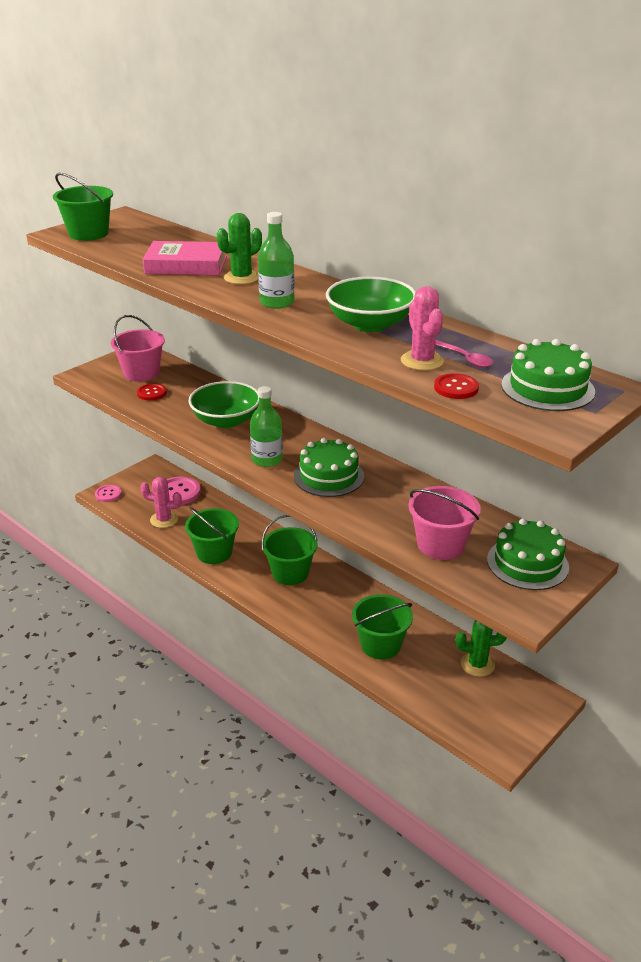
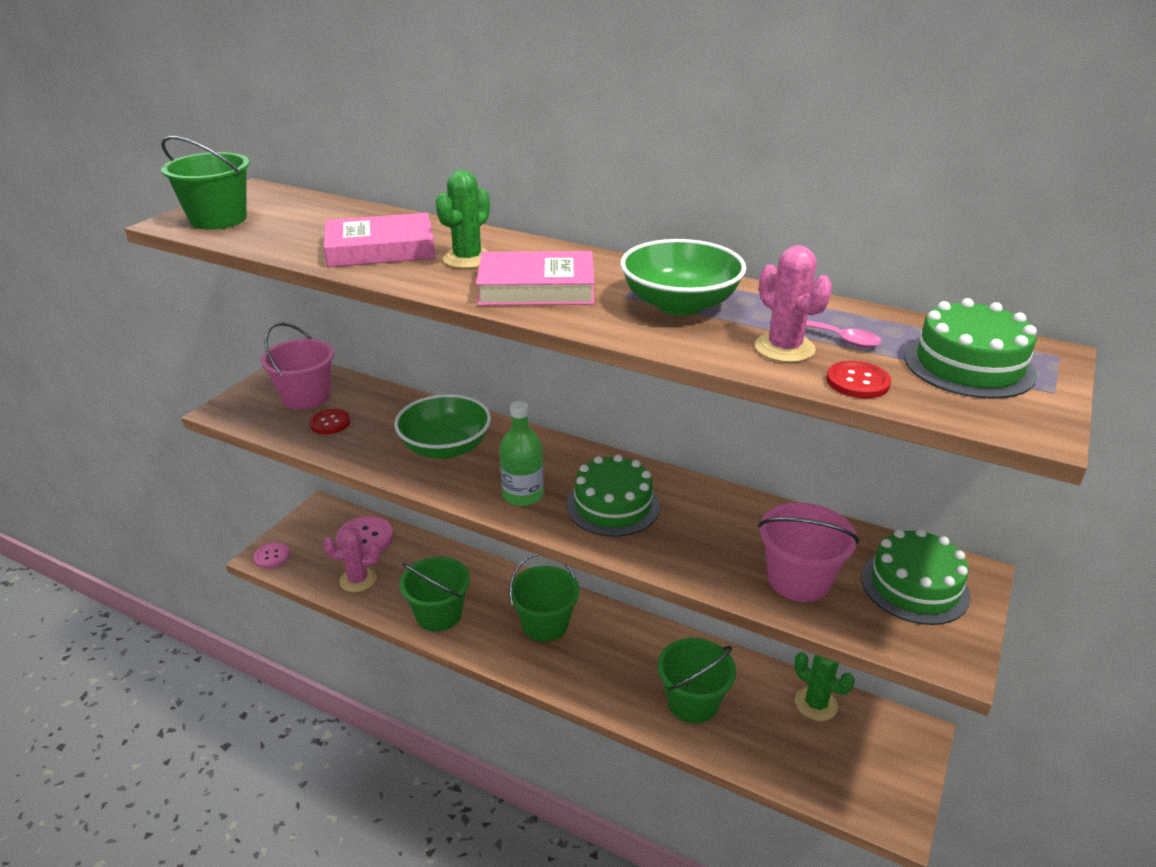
camera: 15 degrees left, 0 degrees up
(277, 302) = (536, 288): green bottle -> pink book
(477, 664) = (816, 704): green cactus -> green cactus turned 60 degrees clockwise

